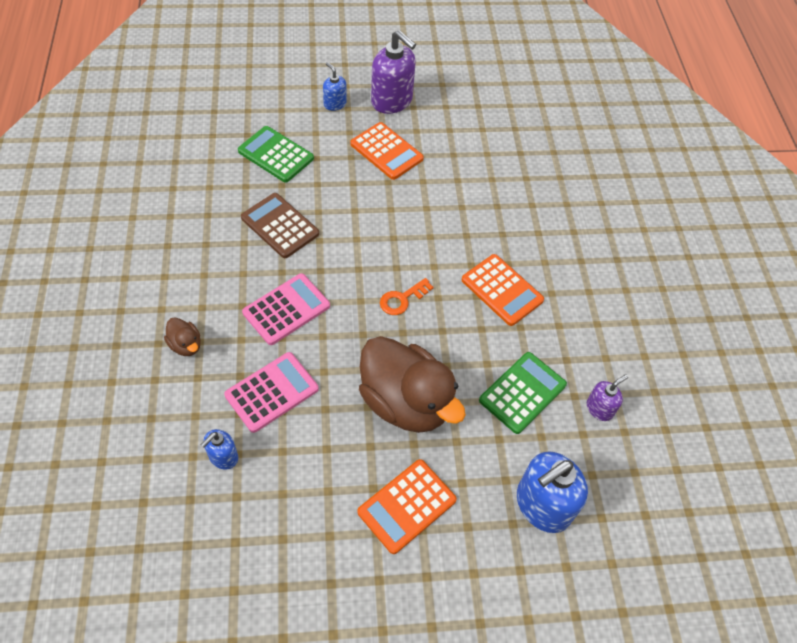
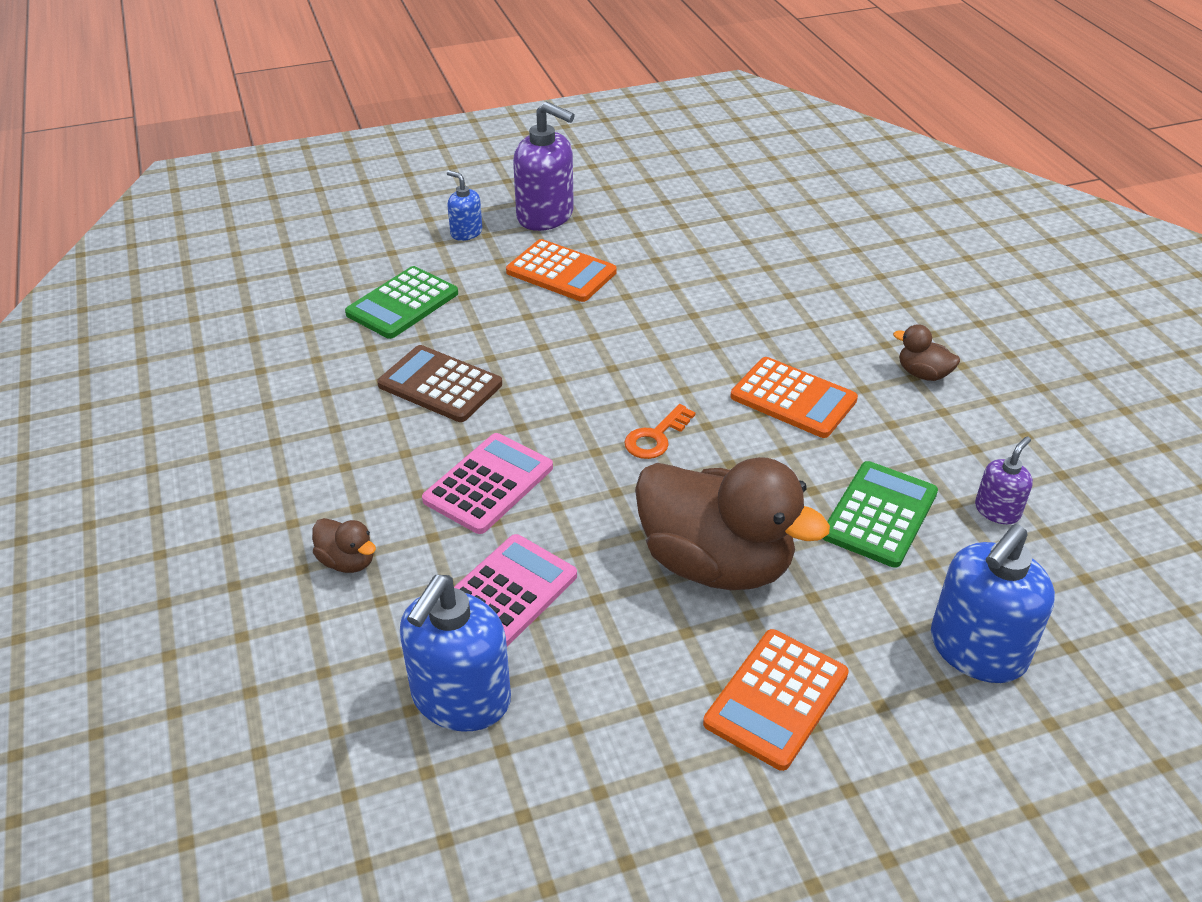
camera: 10 degrees left, 15 degrees down
(223, 457) = (460, 698): blue soap dispenser -> blue soap dispenser, size x1.91
(275, 155) = (402, 304): green calculator -> green calculator turned 75 degrees counterclockwise
(596, 291) = (923, 374): none -> brown duck

